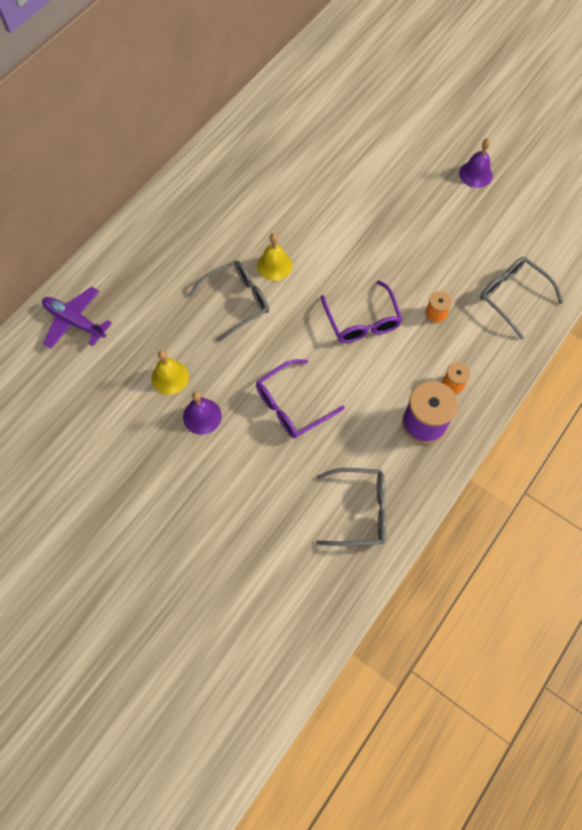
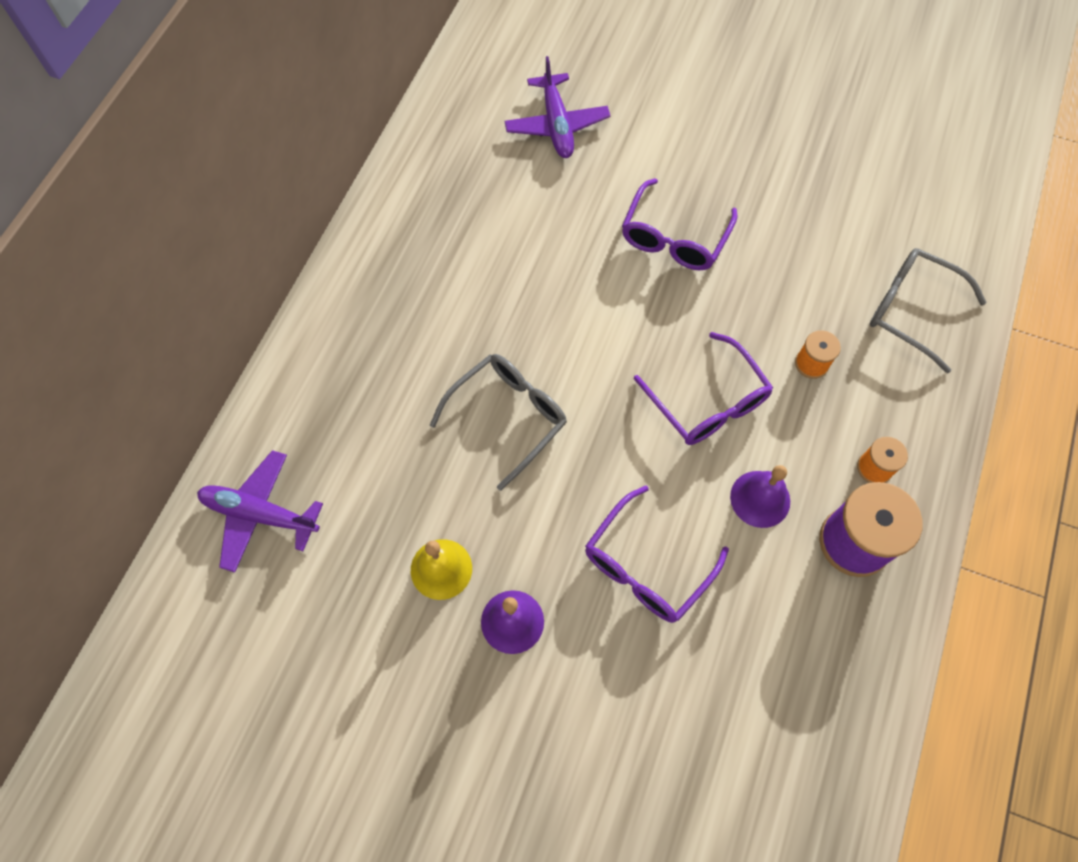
camera: 15 degrees left, 0 degrees up
(274, 265) = (547, 345): yellow bell -> none
(324, 134) = (556, 125): none -> purple plane
(359, 510) = (806, 713): grey glasses -> none
(375, 219) = (674, 237): none -> purple glasses
(475, 174) = (794, 138): purple bell -> purple bell (760, 499)

